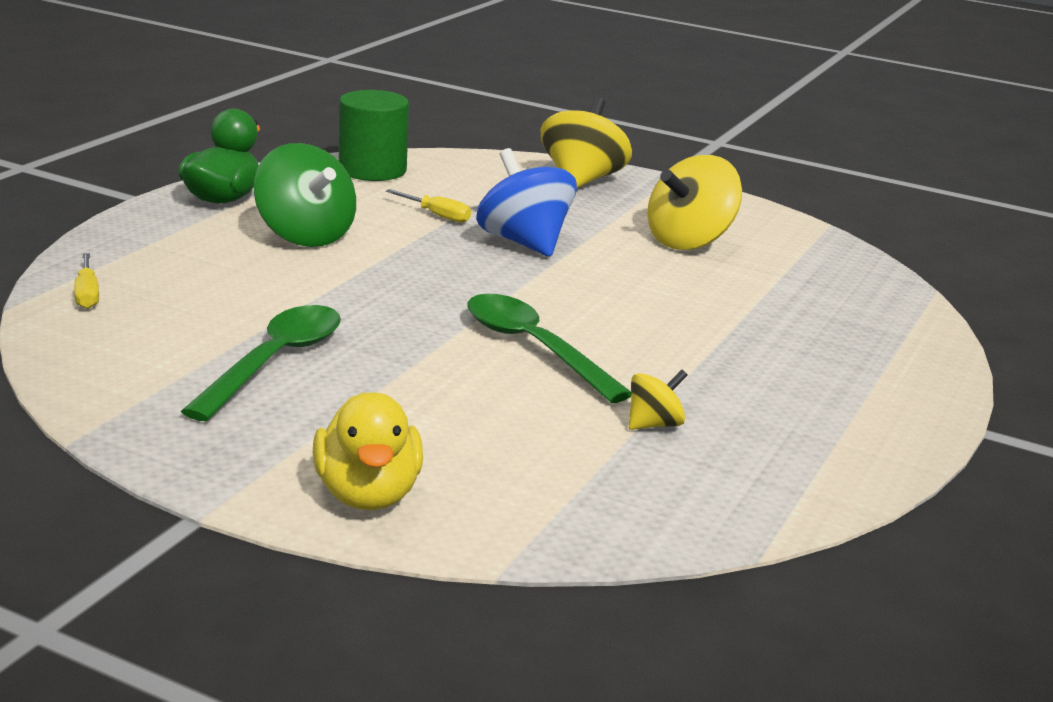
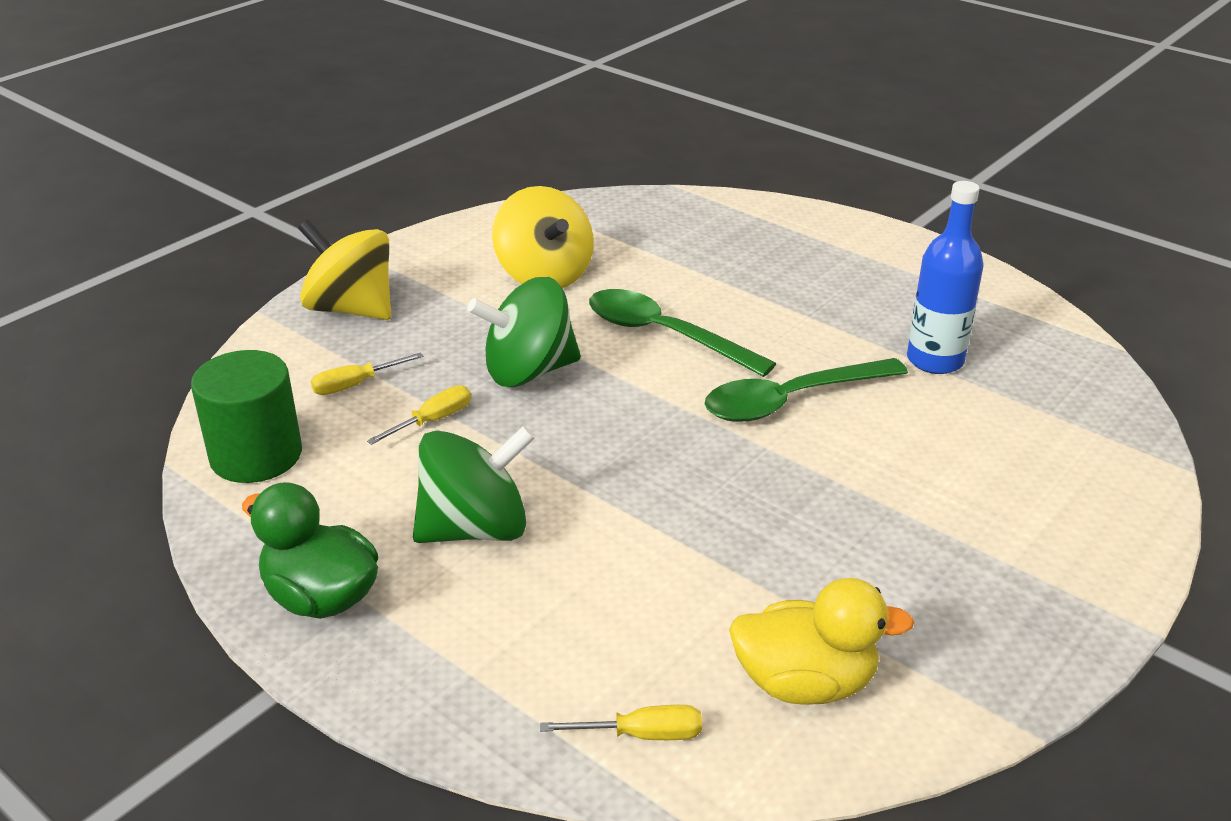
camera: 75 degrees left, 10 degrees up
(274, 362) = (833, 572): green spoon -> green spoon (664, 335)
(367, 495) = (1093, 528): yellow duck -> yellow duck (805, 683)
(473, 189) = (355, 385): none -> yellow screwdriver
(524, 242) = (528, 371): blue spinning top -> green spinning top
(654, 424) = (935, 360): yellow spinning top -> blue bottle

